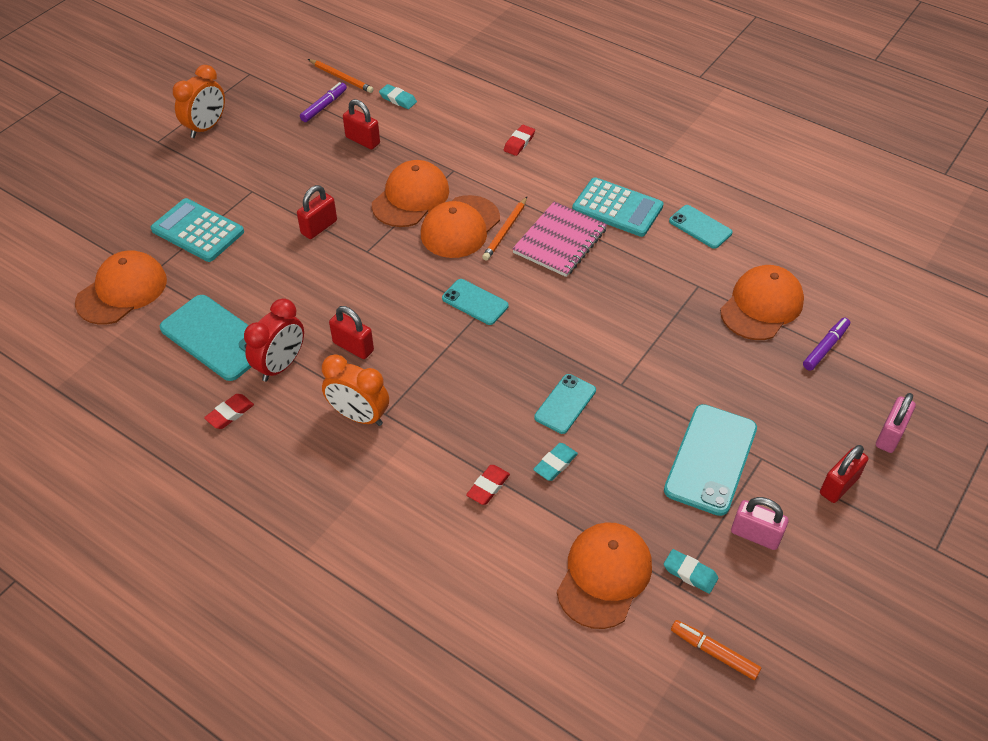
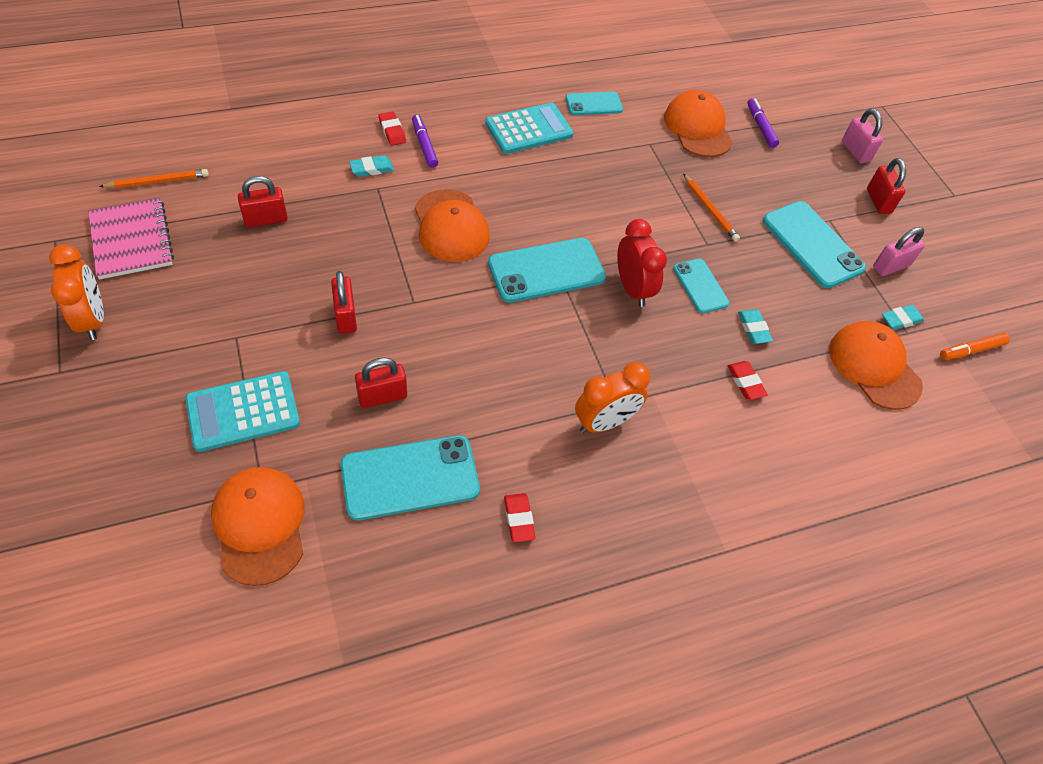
camera: 60 degrees left, 5 degrees up
(281, 365) = (494, 445): red clock -> red clock (632, 289)
(324, 106) = (182, 217): purple marker -> purple marker (424, 145)
(353, 347) = (520, 379): red padlock -> red padlock (382, 396)
(398, 99) = (241, 165): turquoise eraser -> turquoise eraser (372, 169)
(411, 198) = (380, 234): orange cap -> none
(475, 302) = (546, 270): turquoise phone -> turquoise phone, size x1.71
(505, 231) = (485, 203): orange pencil -> orange pencil (710, 210)
(560, 241) = (530, 181): pink notebook -> pink notebook (132, 240)

